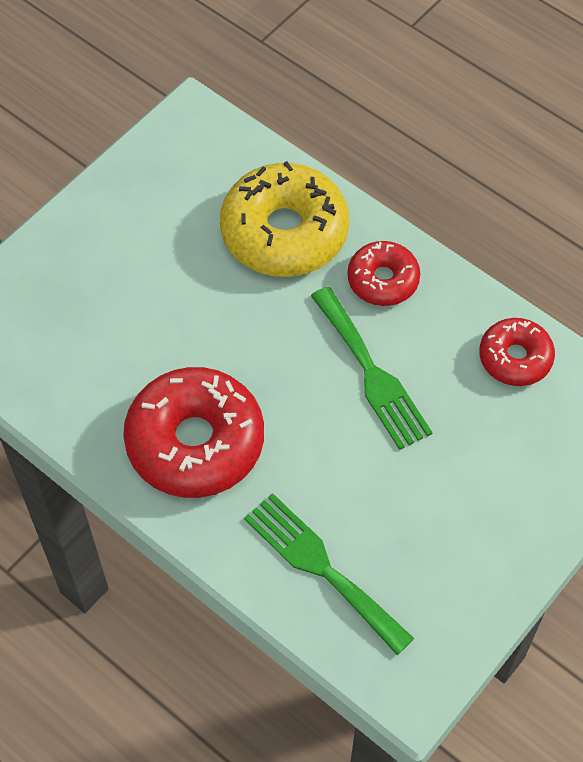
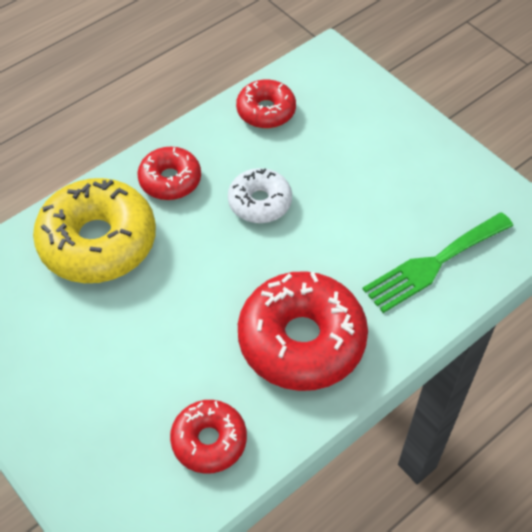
camera: 80 degrees left, 5 degrees down
(69, 376) = (209, 441): none -> red donut
(372, 374) = (260, 202): green fork -> white donut

